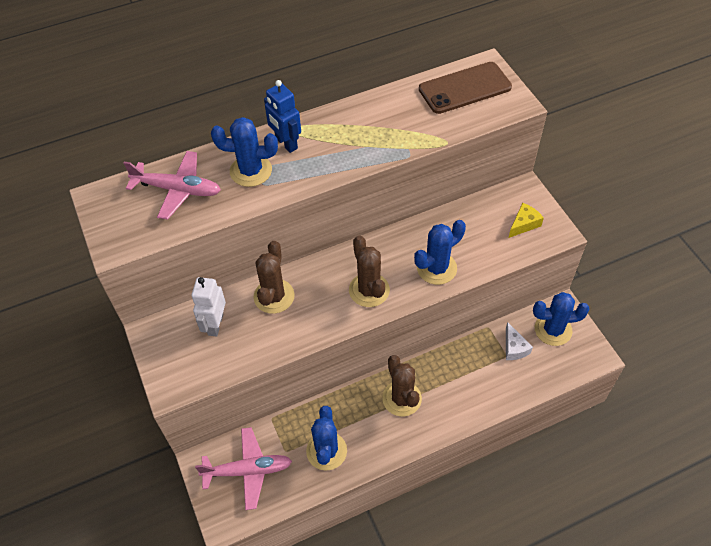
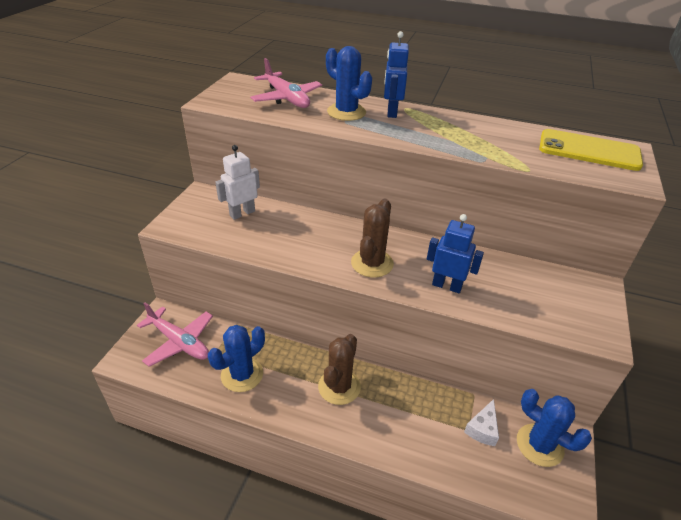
camera: 40 degrees right, 15 degrees down
(274, 296) = (299, 223): brown cactus -> none
(436, 268) = (447, 286): blue cactus -> blue robot
(465, 88) = (589, 150): brown phone -> yellow phone
(524, 224) = (571, 308): yellow cheese -> none

